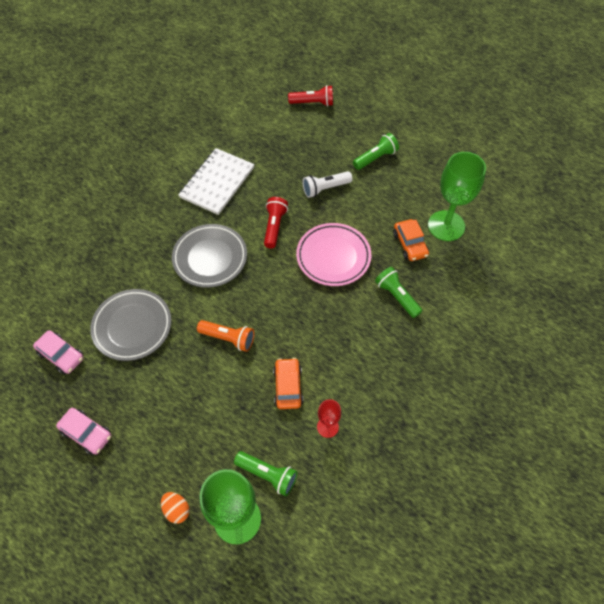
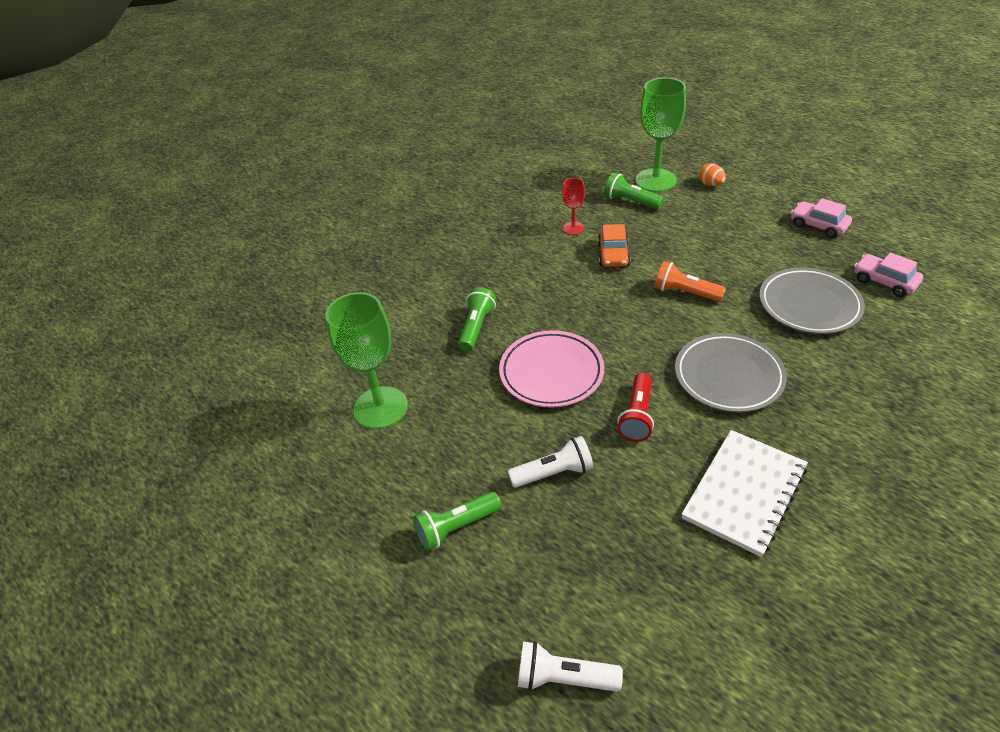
camera: 170 degrees left, 15 degrees down
(313, 103) = (564, 678): red flashlight -> white flashlight
(397, 296) = (476, 327): green flashlight -> green flashlight turned 135 degrees counterclockwise
(410, 244) = (441, 385): orange car -> none

